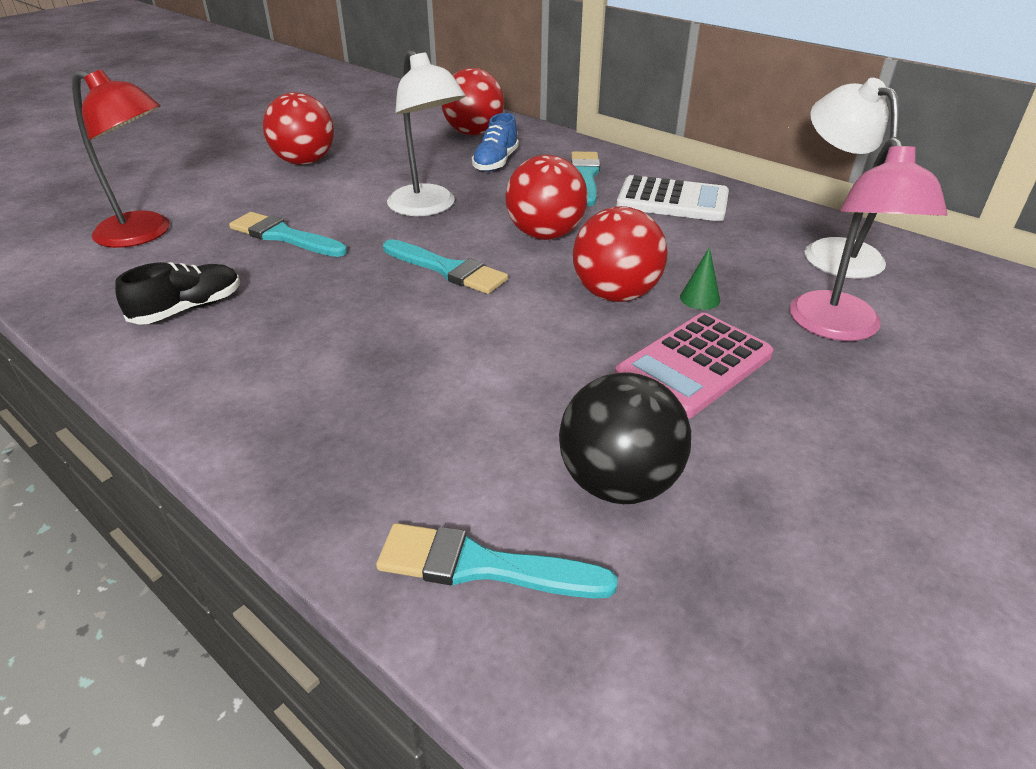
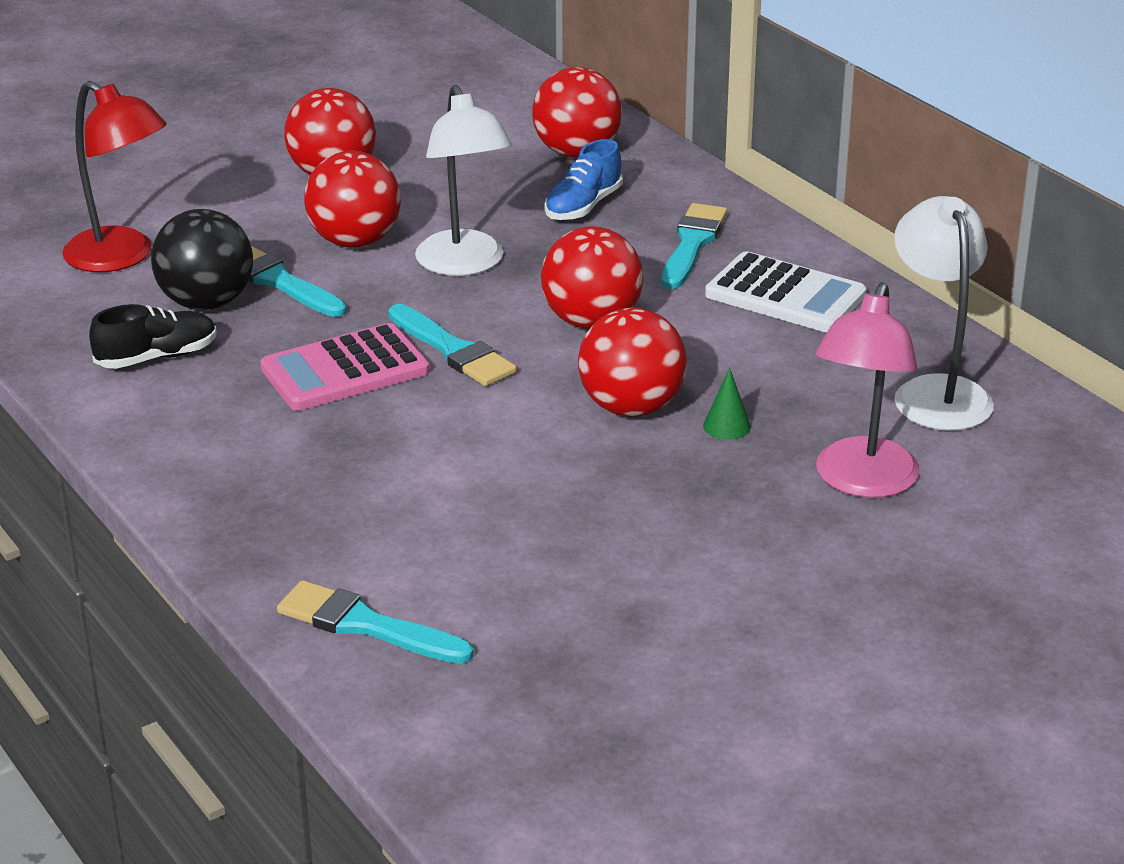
camera: 15 degrees right, 5 degrees down
(336, 202) = (355, 241): none -> red ball
(618, 483) = (520, 586): black ball -> black ball (207, 303)
(694, 365) = (667, 495): pink calculator -> pink calculator (345, 370)

